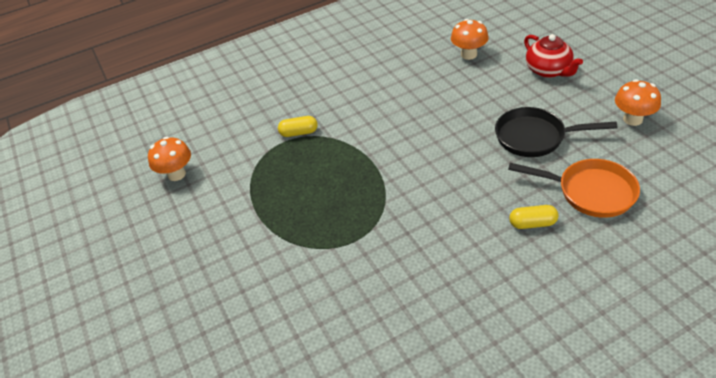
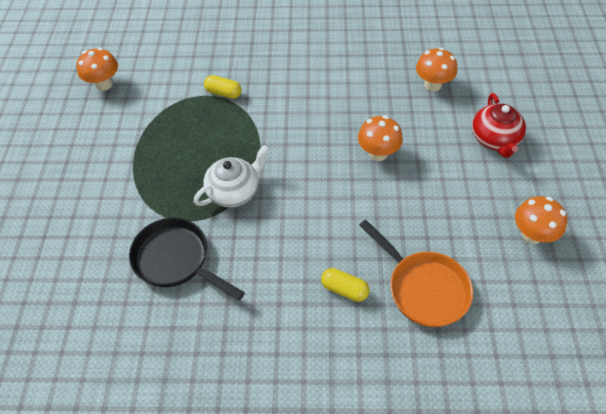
camera: 25 degrees right, 10 degrees up
(376, 199) = (234, 191): none -> white teapot
(470, 118) = (378, 153): none -> orange mushroom
(535, 137) = (420, 204): black pan -> black pan (176, 260)

